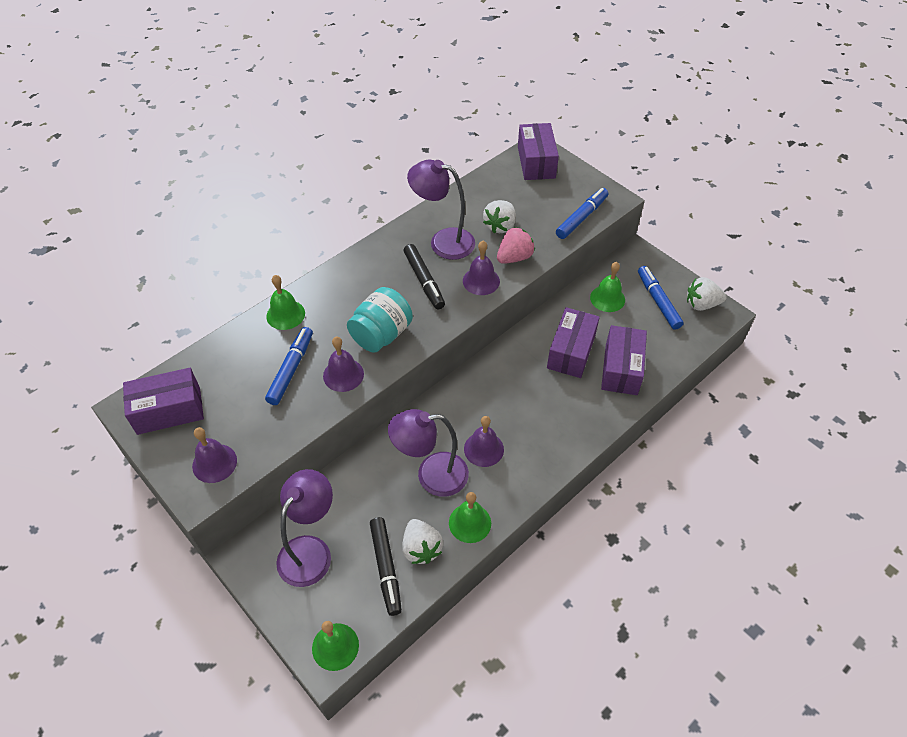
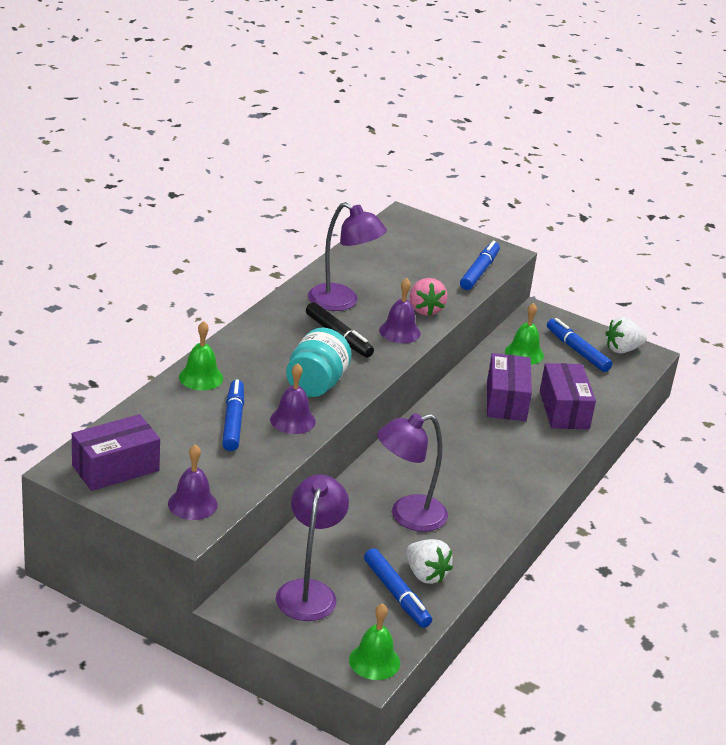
camera: 20 degrees left, 20 degrees down
(386, 568) = (396, 594): black marker -> blue marker
(443, 241) = (342, 302): purple lamp -> purple lamp turned 150 degrees counterclockwise
(470, 523) = (466, 548): green bell -> none
(483, 449) = (452, 489): purple bell -> none
(500, 226) = (397, 285): white strawberry -> none
(514, 257) = (425, 309): pink strawberry -> pink strawberry turned 135 degrees clockwise
(536, 162) = (409, 228): purple box -> none

